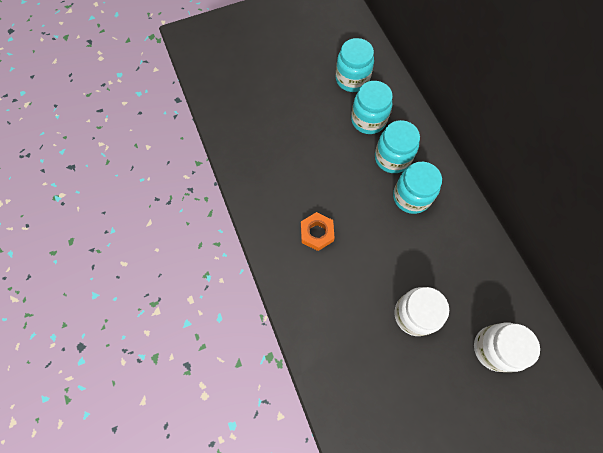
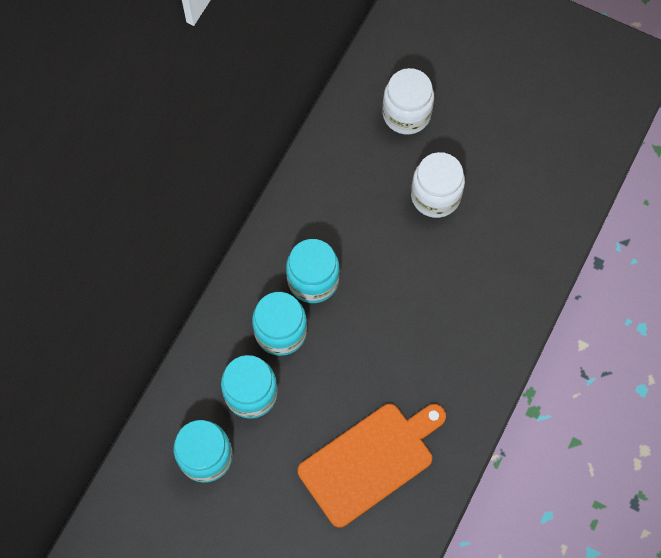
camera: 130 degrees left, 0 degrees up
(281, 148) = (370, 461): none -> orange cutting board
(317, 233) = (435, 342): orange nut -> none

